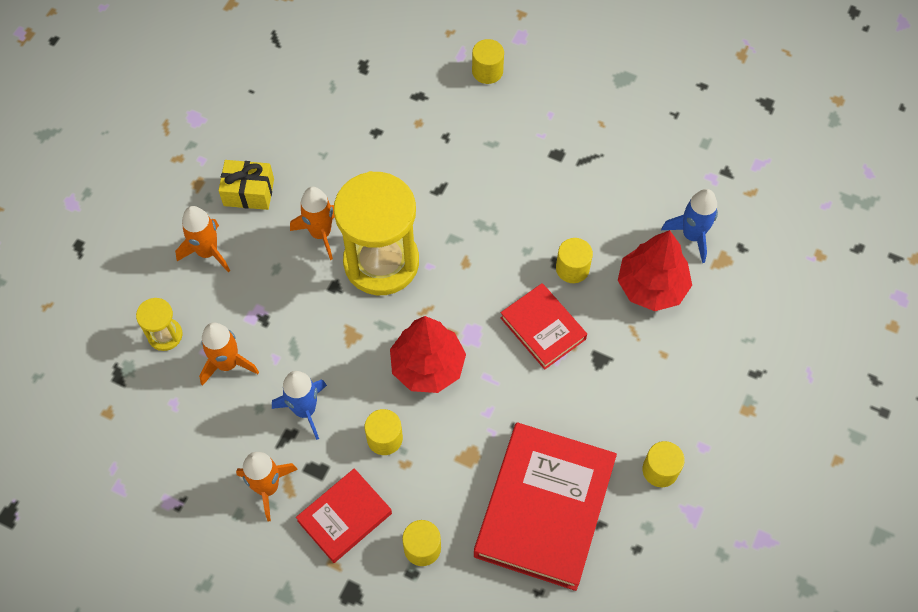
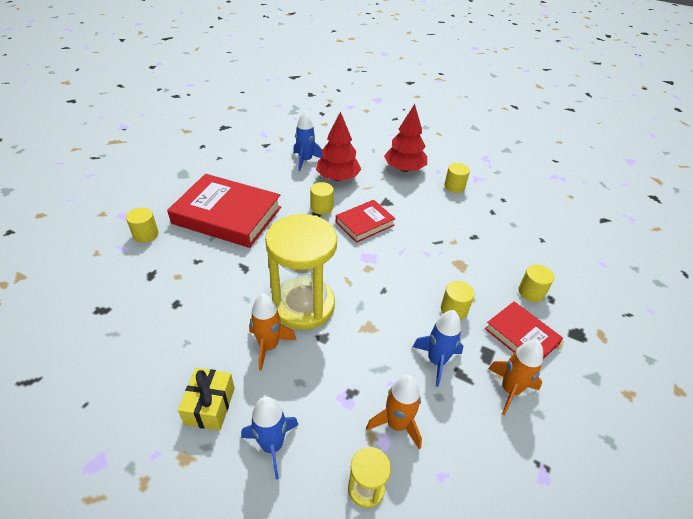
camera: 90 degrees left, 20 degrees down
(207, 252) = (272, 445): orange rocket -> blue rocket
(427, 366) = (394, 282): red tree -> red tree (404, 169)
(544, 508) = (488, 233): red book -> red book (227, 215)

